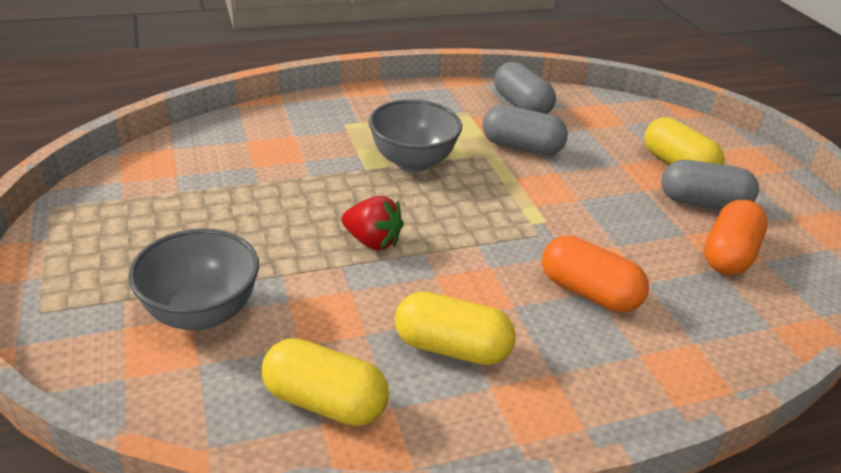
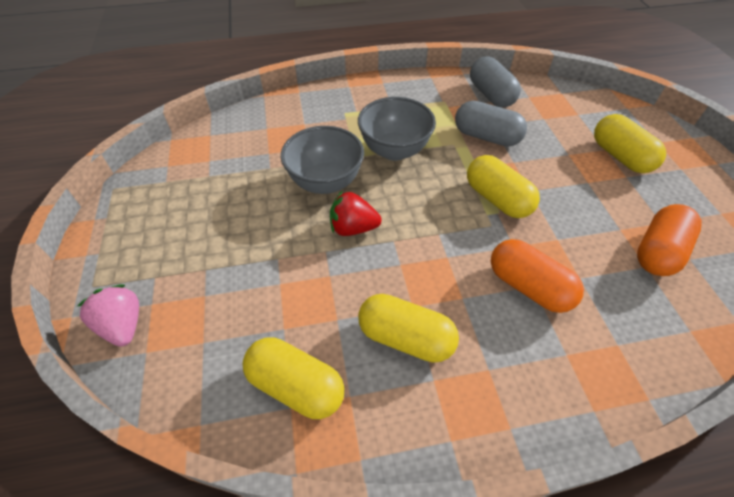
camera: 10 degrees right, 15 degrees up
(90, 351) = (123, 325): none -> pink strawberry
(202, 313) = (211, 293): grey bowl -> grey bowl (325, 182)
(372, 241) = (353, 228): red strawberry -> red strawberry turned 150 degrees clockwise
(542, 208) = (497, 199): none -> yellow capsule
(702, 202) = (639, 196): grey capsule -> none

